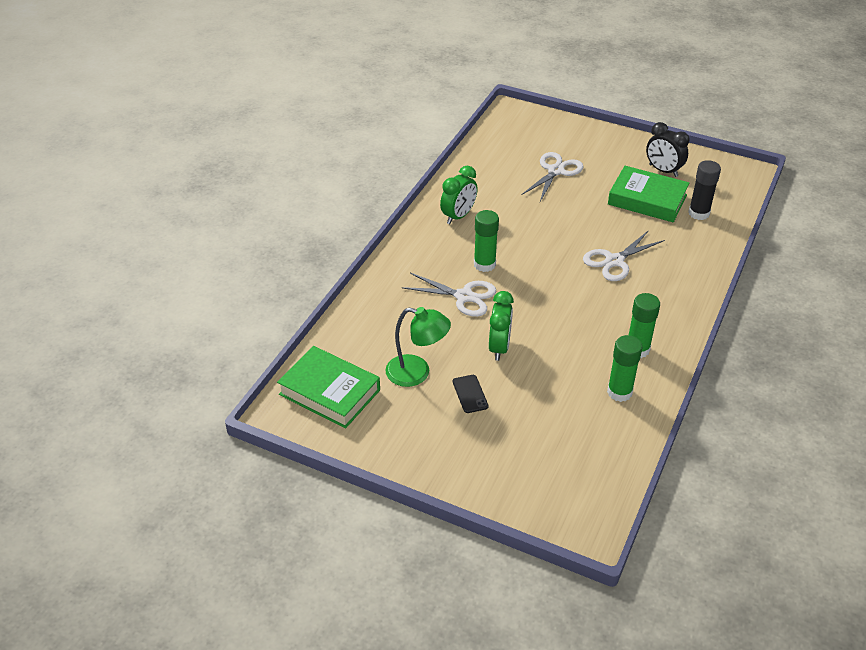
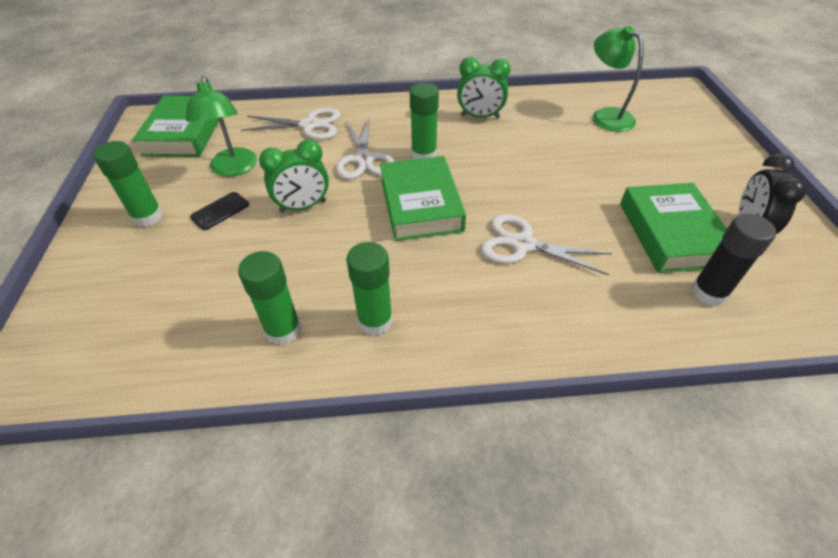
camera: 60 degrees right, 5 degrees up
(445, 438) = (148, 216): none -> green glue stick
(511, 159) = (606, 116): none -> green lamp
(542, 289) = (420, 204): none -> green book
(556, 171) = (627, 149): white scissors -> white scissors (309, 125)

